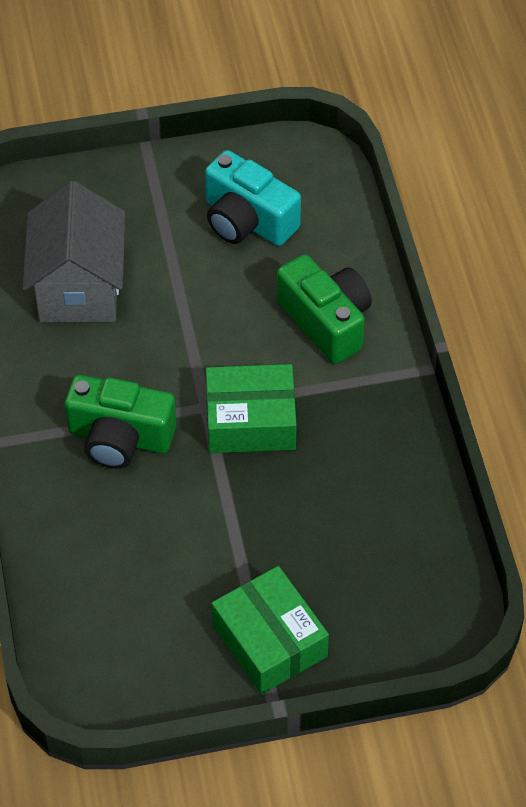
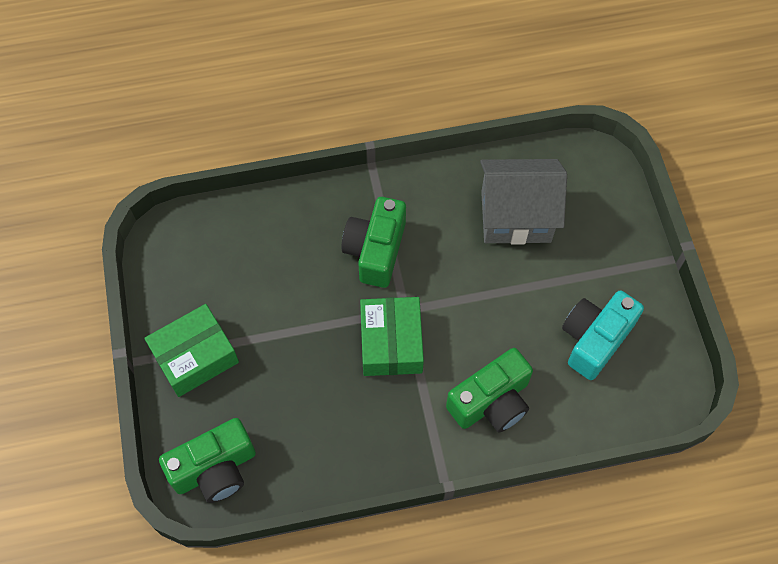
camera: 90 degrees right, 10 degrees up
(422, 607) = (215, 469): none -> green camera

